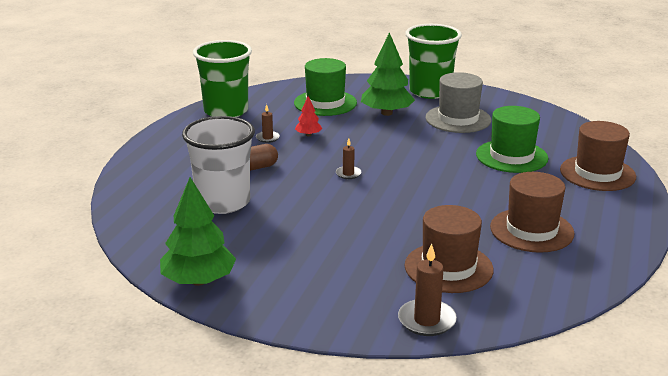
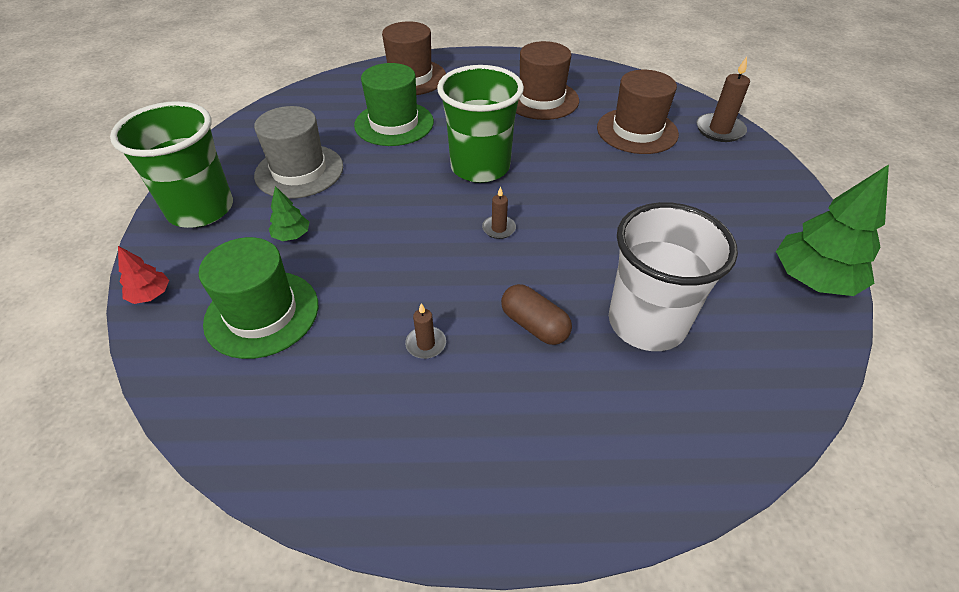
camera: 110 degrees left, 20 degrees up
(226, 111) = (328, 452): green cup -> green cup (480, 167)
(308, 135) = (396, 298): red tree -> red tree (151, 295)
(387, 113) = (292, 235): green tree -> green tree, size x0.48

